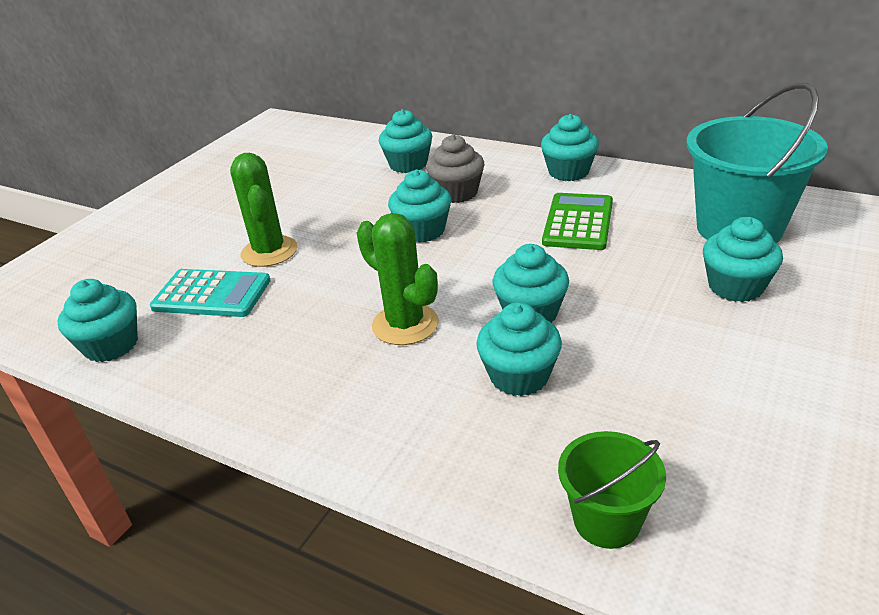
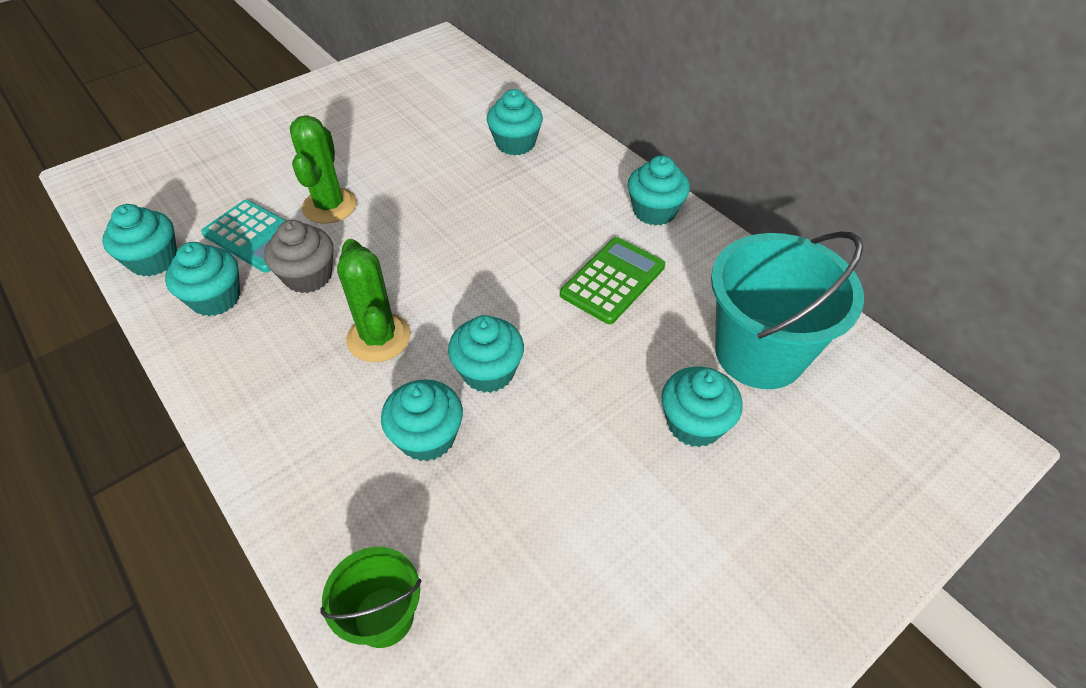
camera: 20 degrees right, 15 degrees up
(422, 231) = (469, 233): turquoise cupcake -> turquoise cupcake (215, 298)
(457, 193) = (532, 198): grey cupcake -> grey cupcake (308, 276)

